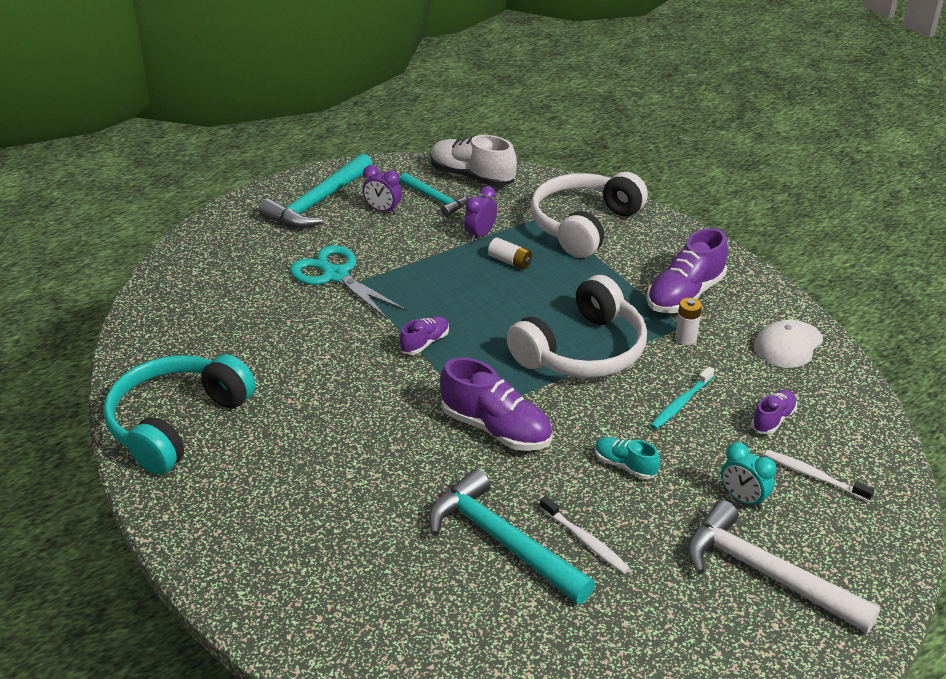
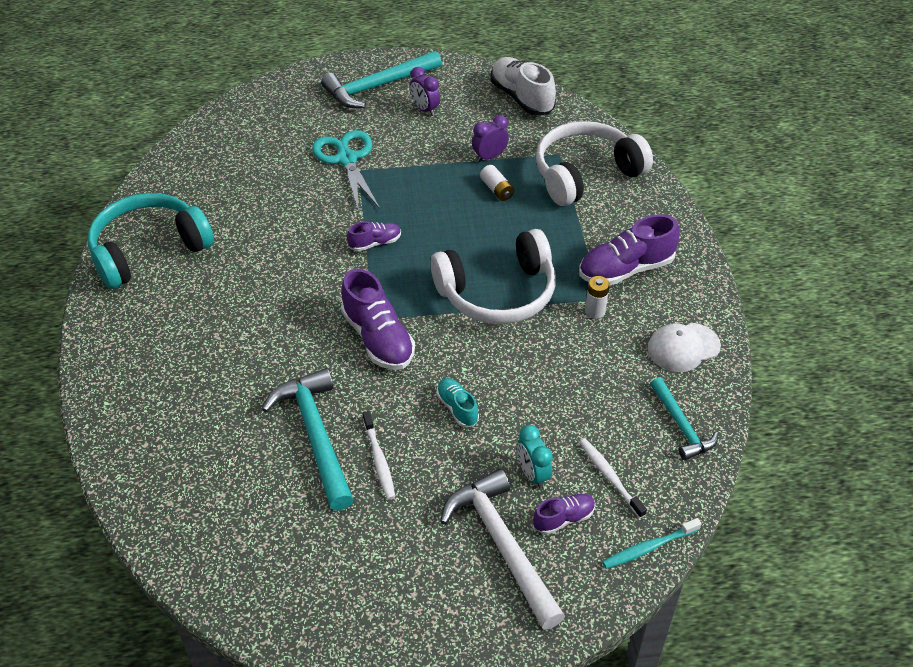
camera: 25 degrees right, 10 degrees up
(435, 199) = (476, 111): turquoise hammer -> turquoise hammer (681, 426)
(681, 403) = (545, 370): turquoise toothbrush -> turquoise toothbrush (649, 547)
(773, 419) = (614, 413): purple shoe -> purple shoe (563, 519)

